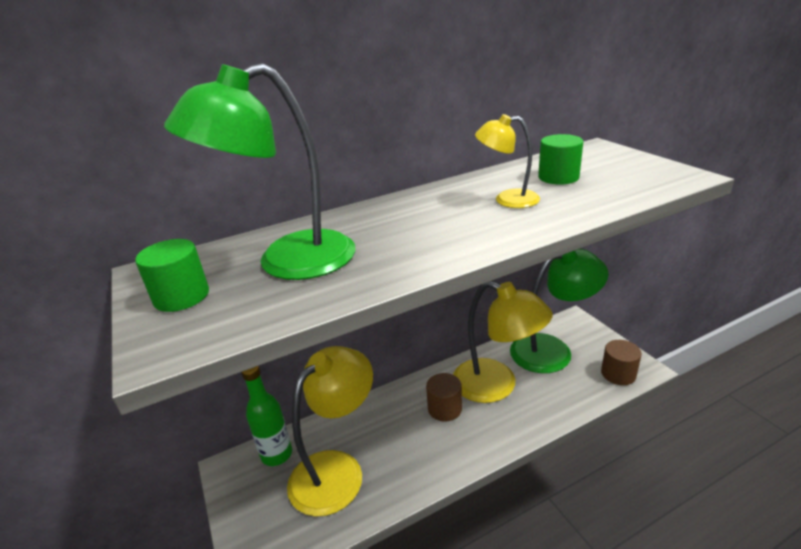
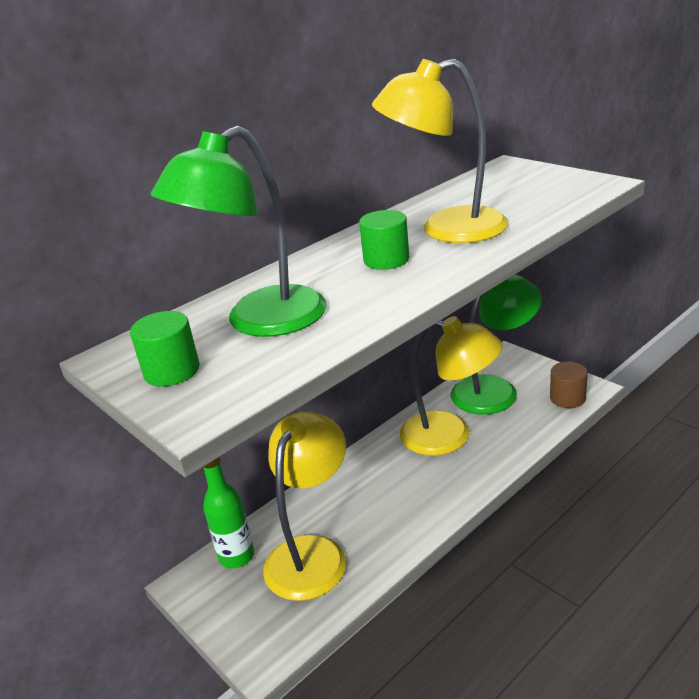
camera: 15 degrees left, 0 degrees up
(444, 408) = (404, 469): brown cylinder -> none
(507, 199) = (446, 229): yellow lamp -> yellow lamp, size x1.91
(558, 177) = (485, 200): green cylinder -> green cylinder (386, 260)

